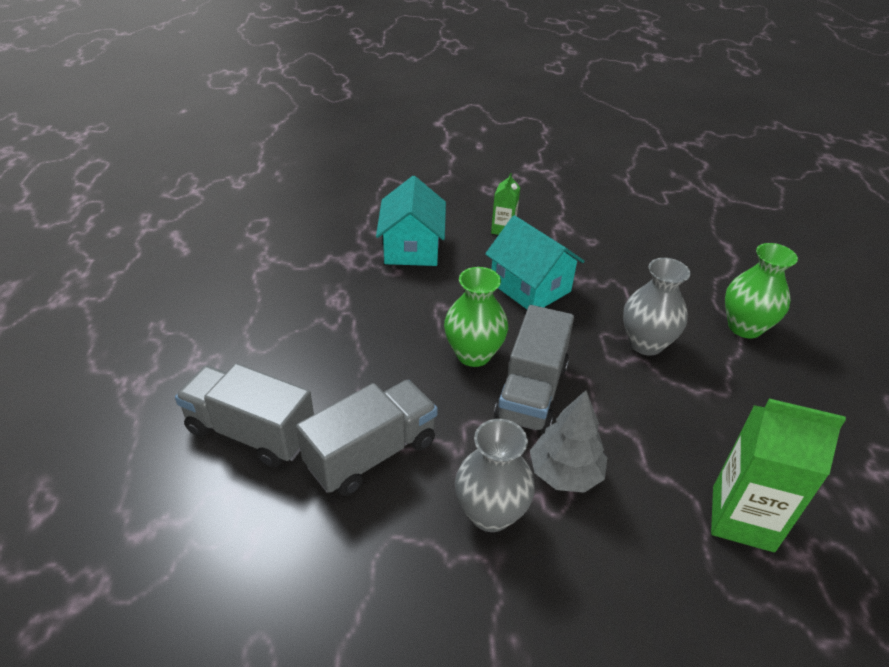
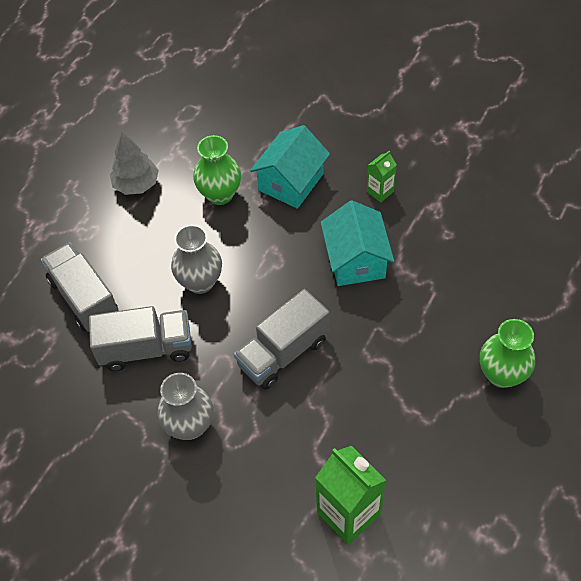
camera: 35 degrees right, 15 degrees up
(473, 354) = (266, 302): green vase -> green vase (220, 194)
(565, 473) = (257, 423): grey tree -> grey tree (136, 184)
(646, 343) = (404, 352): grey vase -> grey vase (200, 282)

